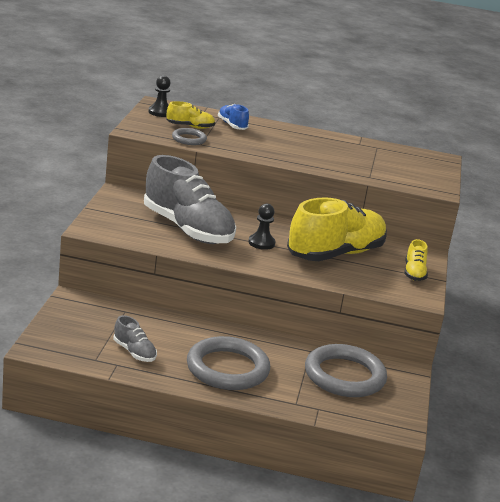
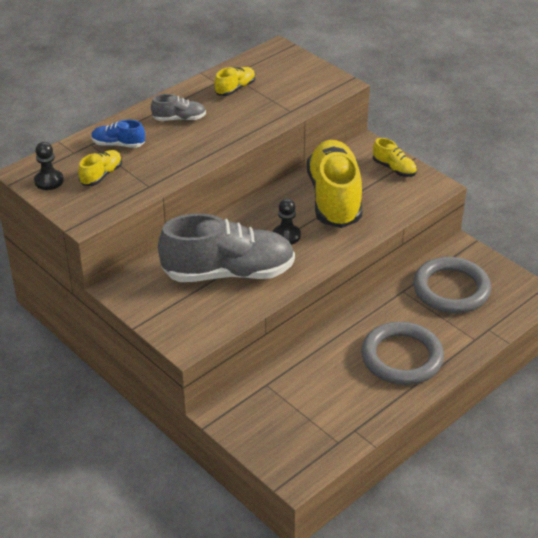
camera: 50 degrees left, 15 degrees up
(134, 352) = (341, 409): grey shoe -> grey shoe (179, 119)
(189, 139) = (132, 189): grey ring -> none
(363, 151) = (235, 89): none -> yellow shoe

